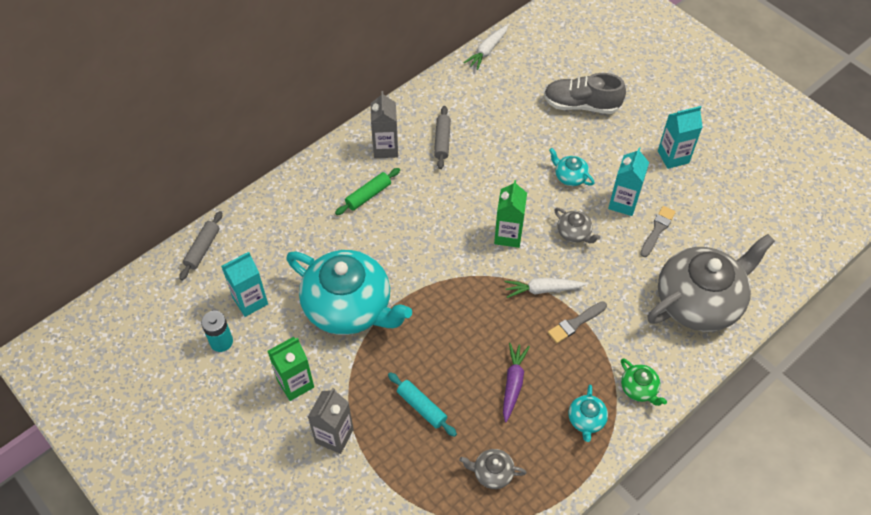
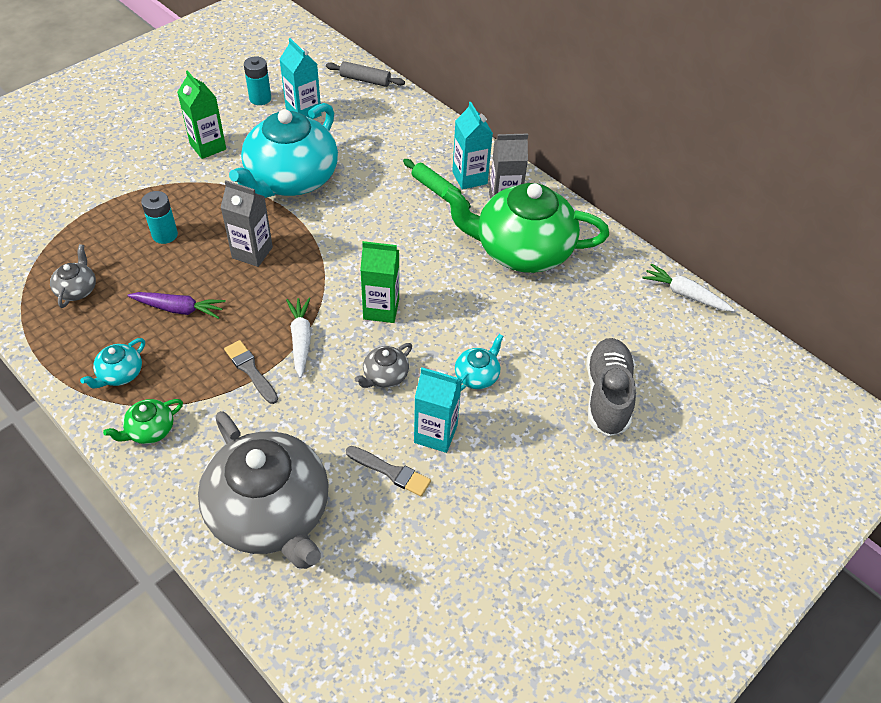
camera: 85 degrees right, 5 degrees down
(334, 436) = (146, 174): grey carton -> grey carton (252, 252)
(421, 407) = (165, 235): turquoise rolling pin -> turquoise battery
(442, 141) = (521, 250): grey rolling pin -> green teapot
(586, 420) = (120, 374): turquoise teapot -> turquoise teapot turned 60 degrees counterclockwise
(673, 157) = (525, 505): turquoise carton -> turquoise carton (469, 178)

